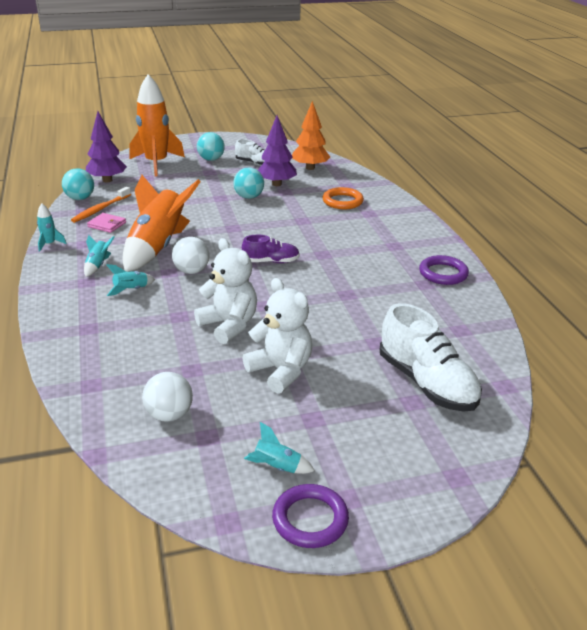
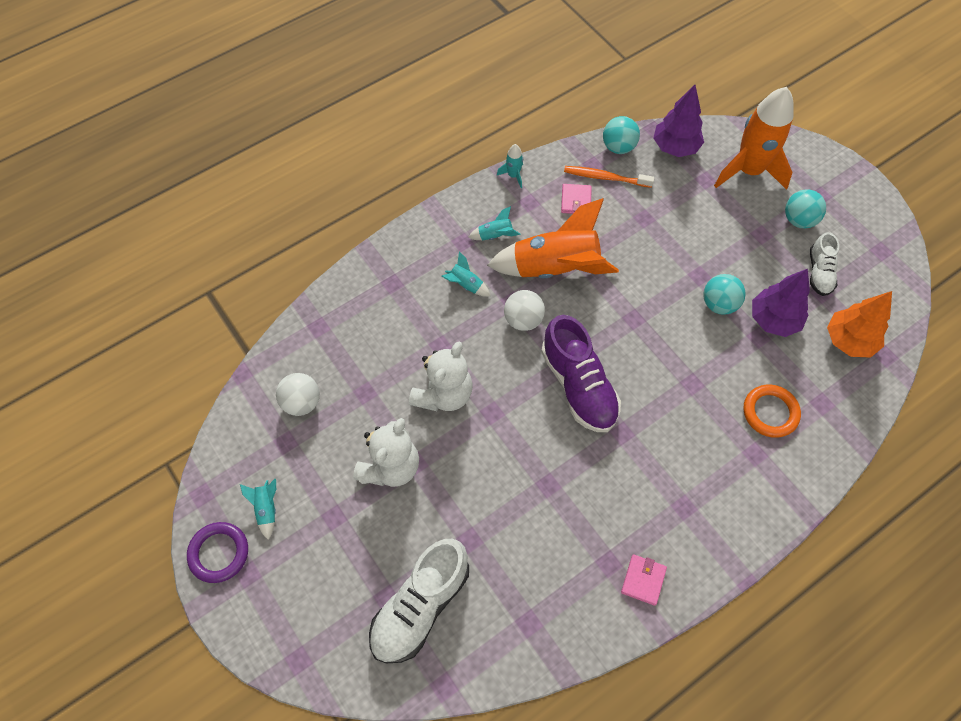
camera: 70 degrees right, 30 degrees up
(271, 261) = (578, 386): purple shoe -> purple shoe, size x1.78
(443, 273) = (643, 580): purple ring -> pink wallet

